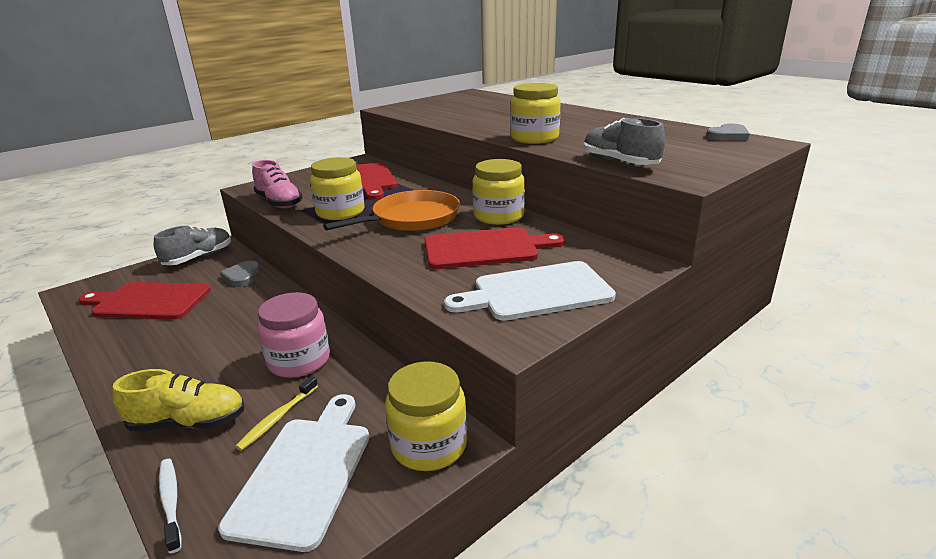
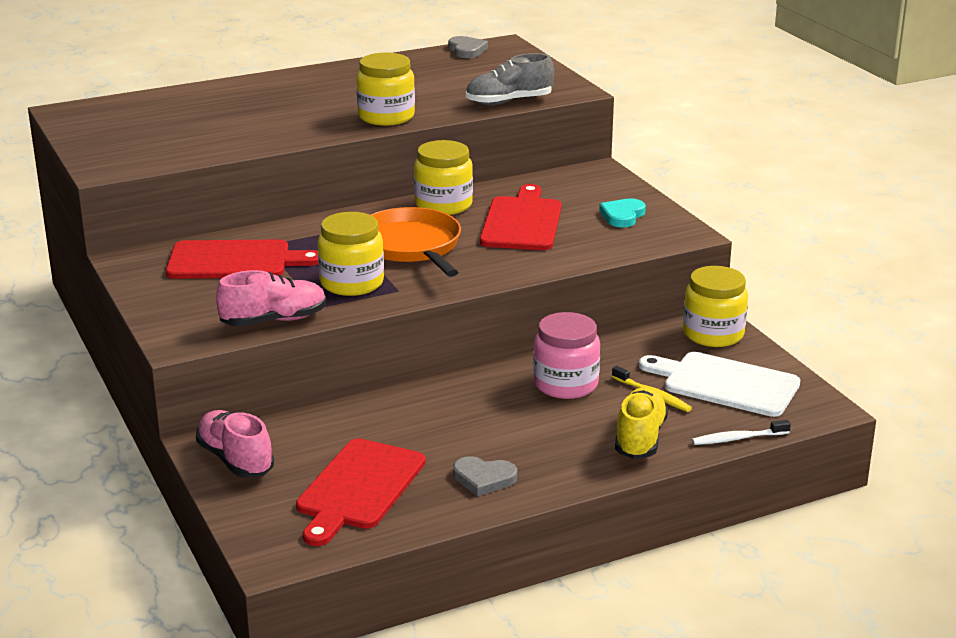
camera: 75 degrees left, 0 degrees up
(199, 258) = (235, 460): grey shoe -> pink shoe
(242, 276) = (334, 422): grey heart -> grey heart (484, 478)
(536, 292) = (622, 216): white cutting board -> turquoise heart

